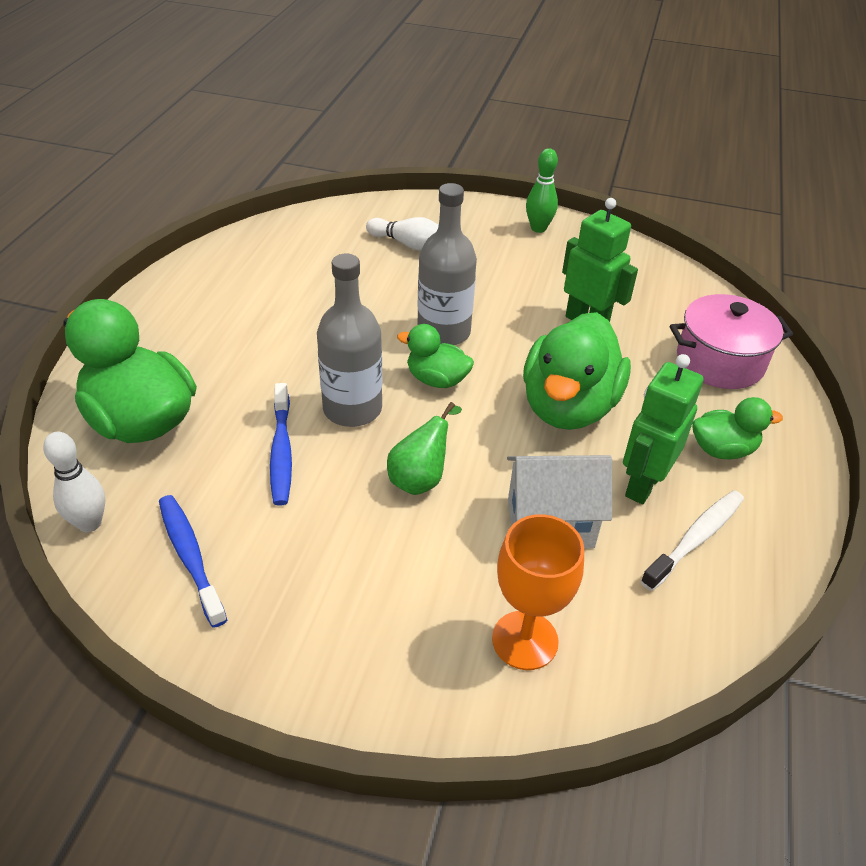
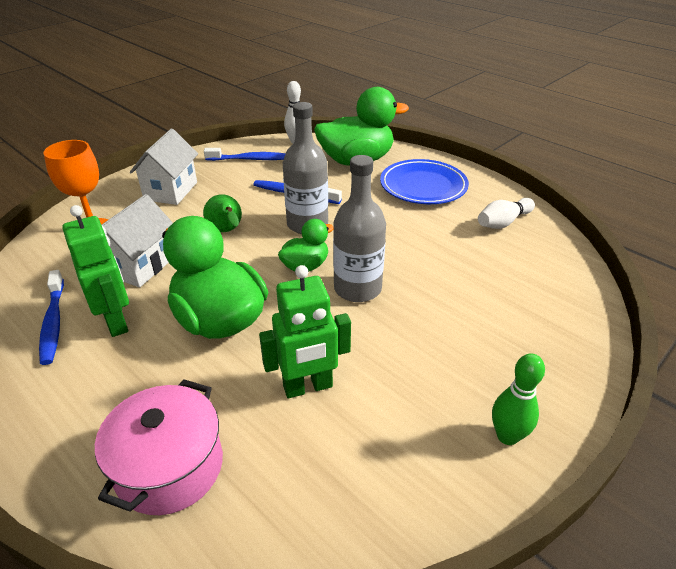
camera: 120 degrees right, 5 degrees down
(194, 337) = (423, 186): none -> blue plate
(359, 610) = (171, 191): none -> white house
(409, 244) = (506, 313): white bowling pin -> white bowling pin (503, 222)
(695, 539) = (53, 323): white toothbrush -> blue toothbrush
(722, 450) = (88, 389): green duck -> none

